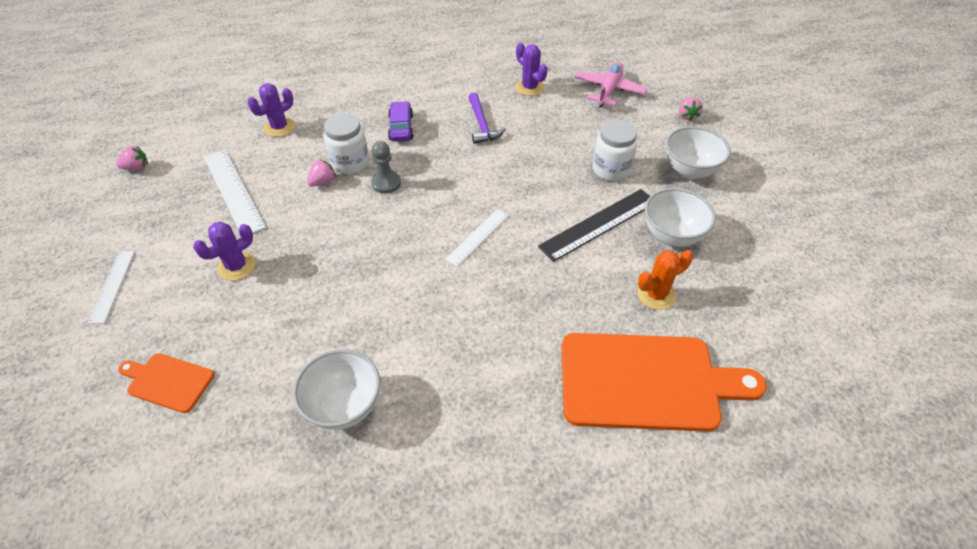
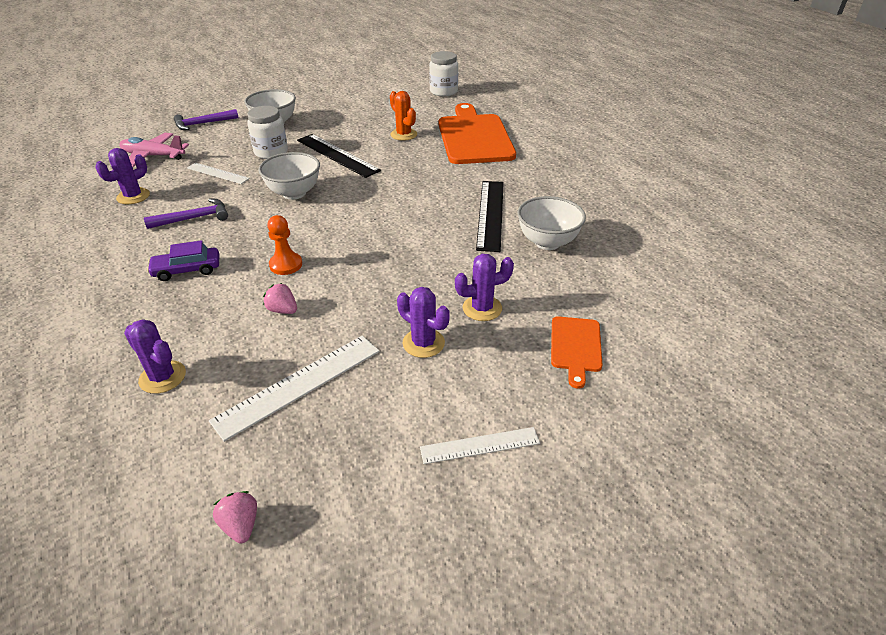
camera: 100 degrees left, 10 degrees down
(259, 316) = (482, 308): none -> purple cactus
(350, 162) = (249, 296): white jar -> white jar (443, 91)
(386, 183) = (286, 265): grey pawn -> orange pawn
(424, 358) = (490, 214): none -> black ruler
(477, 237) = (358, 205): white ruler -> white ruler (217, 173)
(672, 236) = (346, 130): white bowl -> white bowl (294, 193)
(687, 116) = (203, 124): pink strawberry -> purple hammer

